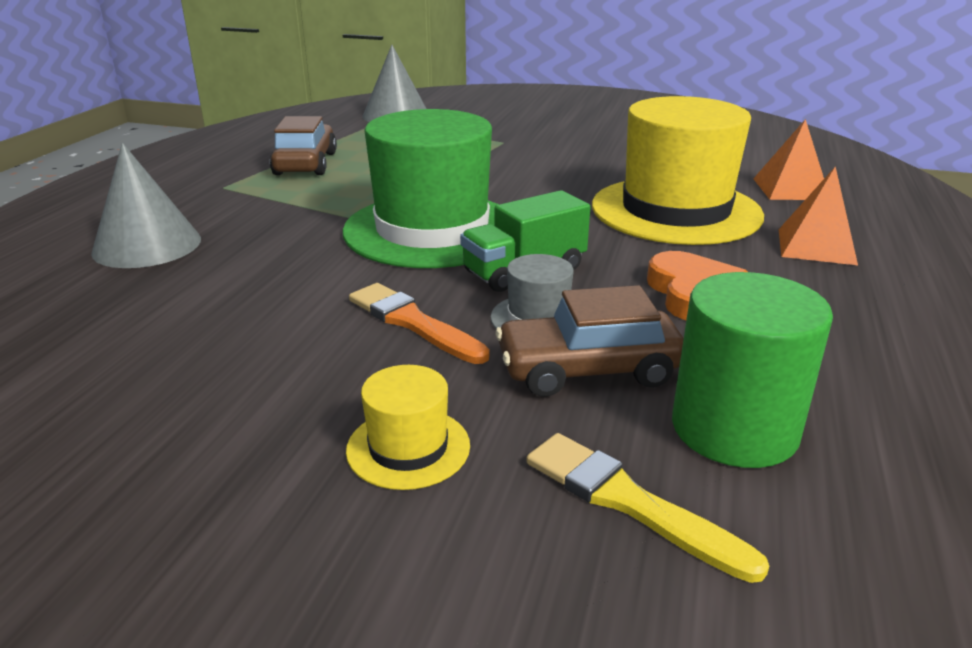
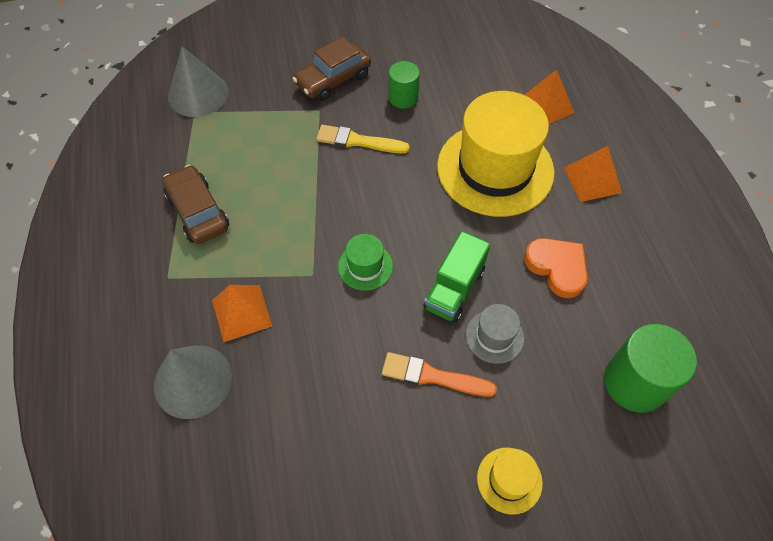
camera: 30 degrees left, 30 degrees up
(259, 222) = (242, 312): none -> orange pyramid
(432, 230) = (365, 266): green hat -> green hat, size x0.43
(588, 370) = (548, 371): brown car -> brown car (333, 80)
(607, 152) = (403, 98): none -> green cylinder
(629, 502) = (621, 460): yellow brush -> yellow brush (358, 141)

